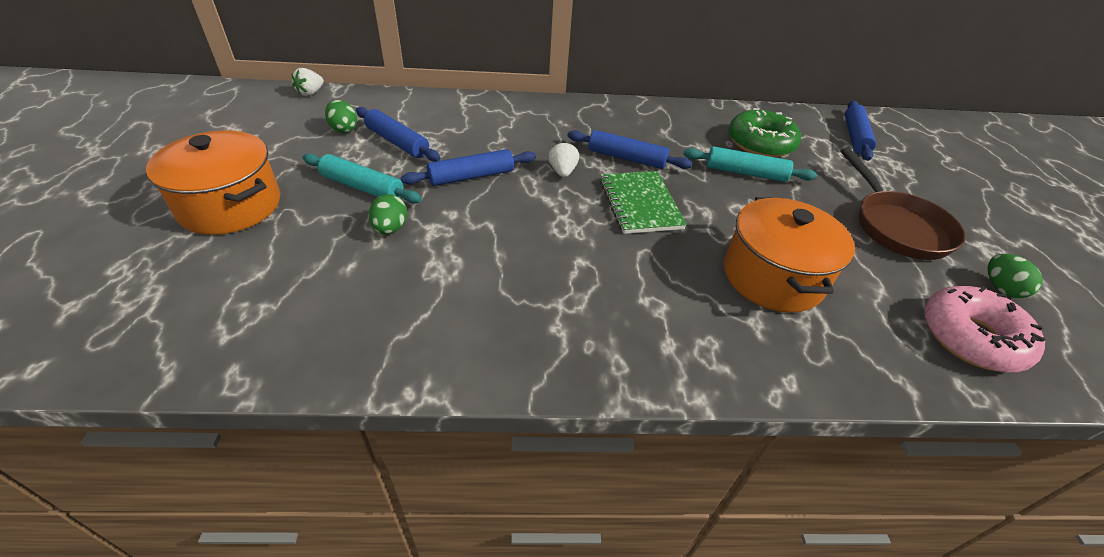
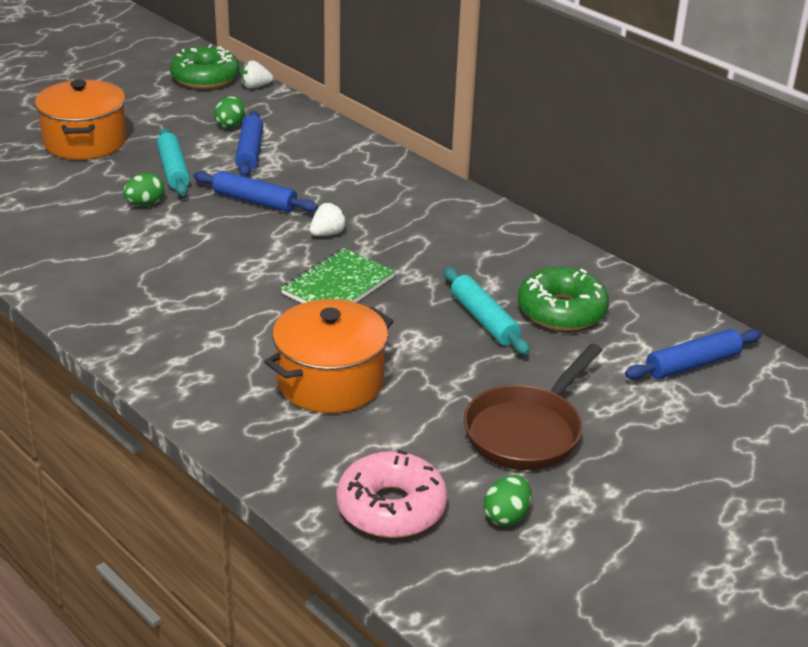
camera: 50 degrees right, 10 degrees down
(254, 103) = (205, 78): none -> green donut
(626, 158) = (401, 253): blue rolling pin -> none

